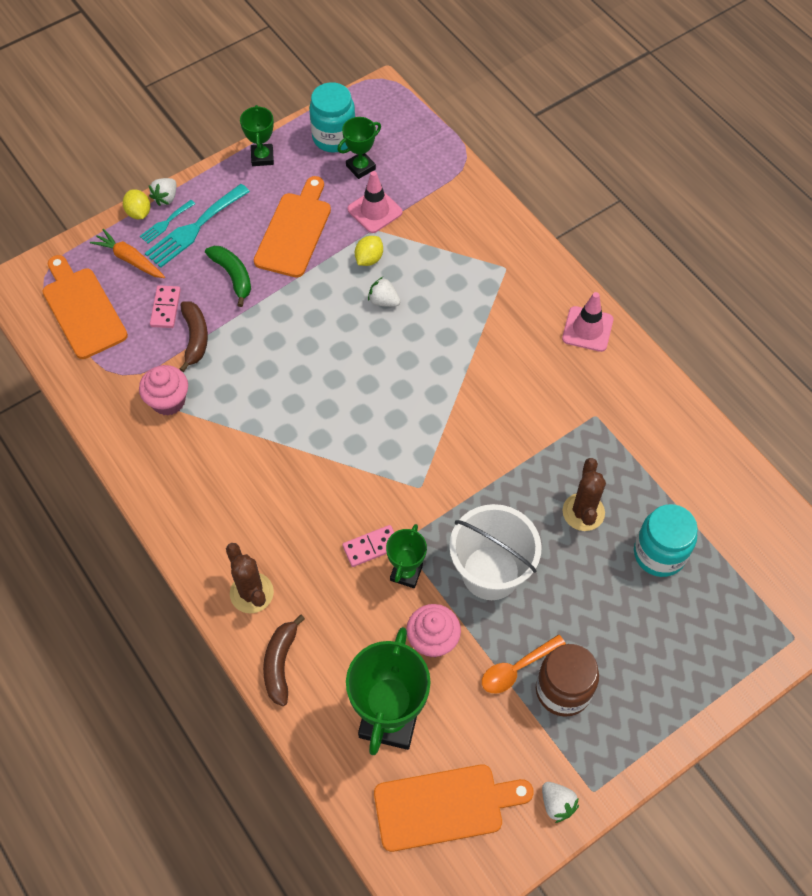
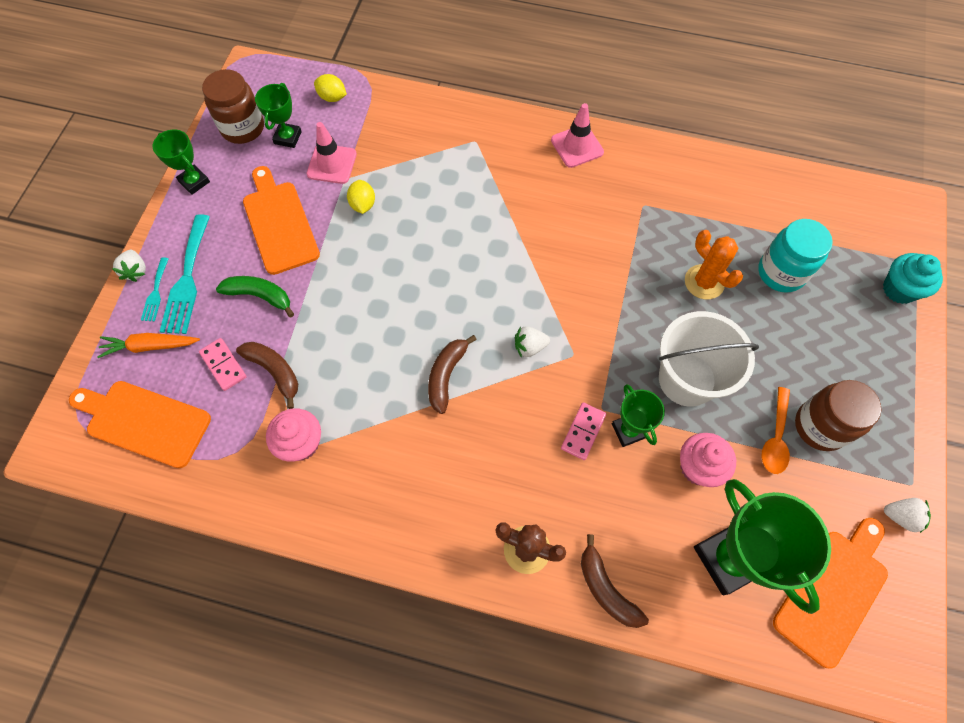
camera: 40 degrees left, 5 degrees up
(139, 213) = (121, 300): yellow lemon -> yellow lemon (332, 97)
(310, 431) = (446, 376): none -> brown banana
(334, 137) = (243, 128): turquoise jar -> brown jar
(384, 301) = (406, 229): white strawberry -> white strawberry (529, 347)
(583, 512) = (704, 282): brown cactus -> orange cactus
(753, 645) = (899, 289): none -> turquoise cupcake

